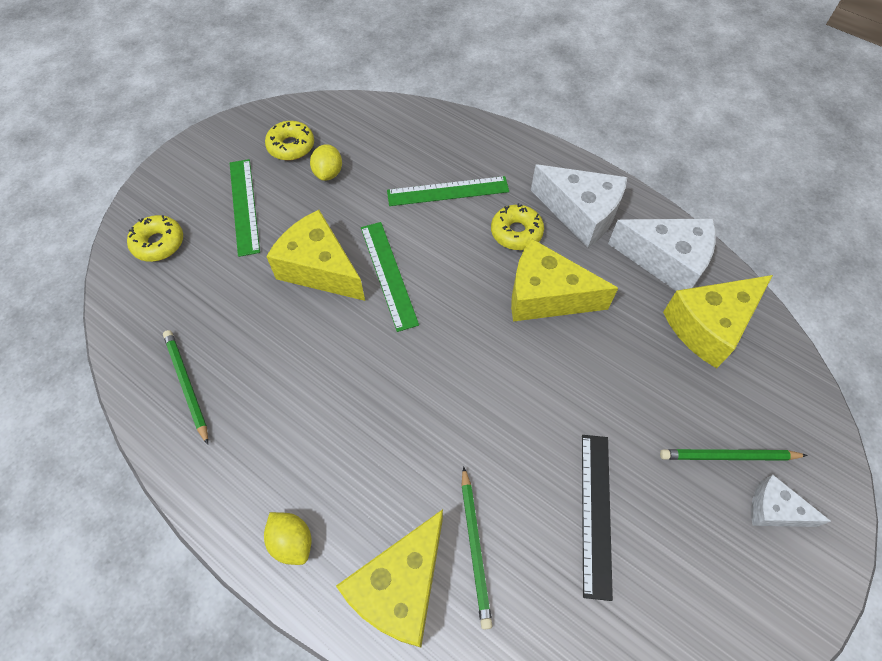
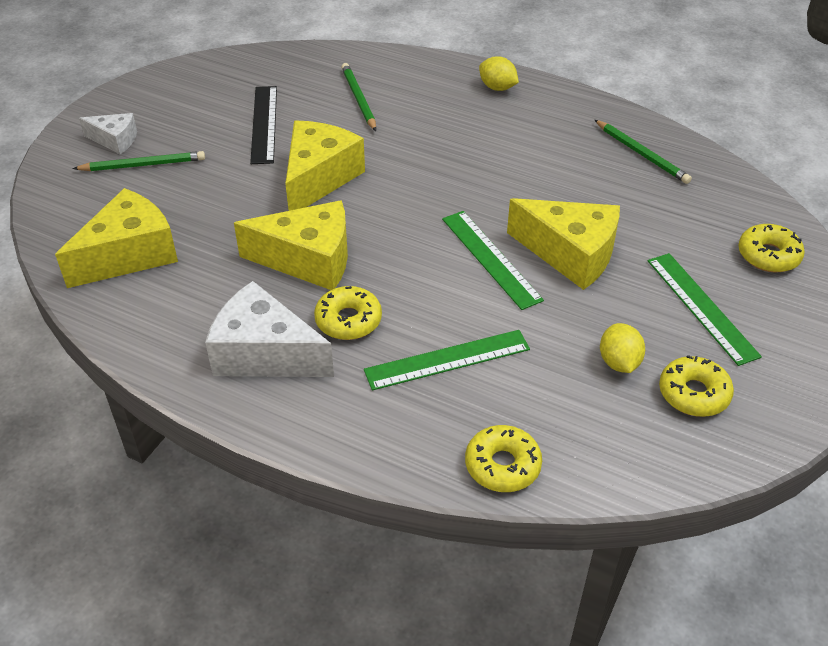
camera: 170 degrees right, 15 degrees down
(400, 587) = (409, 78): yellow cheese -> yellow cheese (319, 178)
(431, 121) = (502, 465): none -> yellow donut
(666, 261) = (161, 312): white cheese -> none

